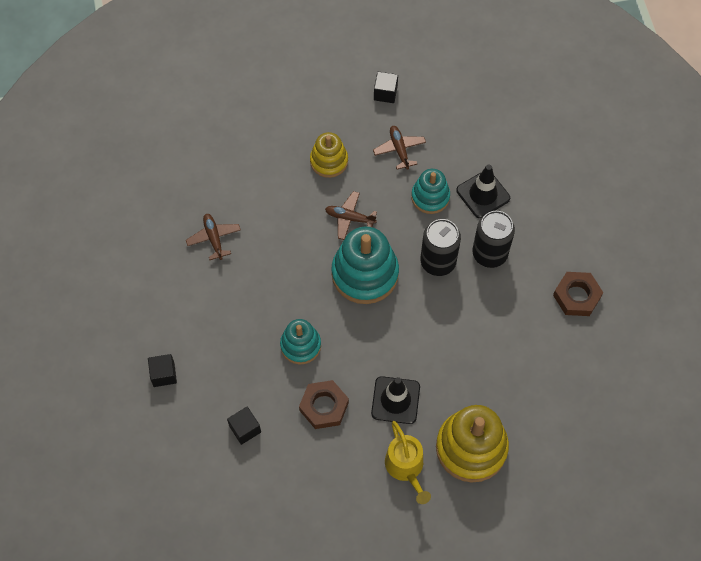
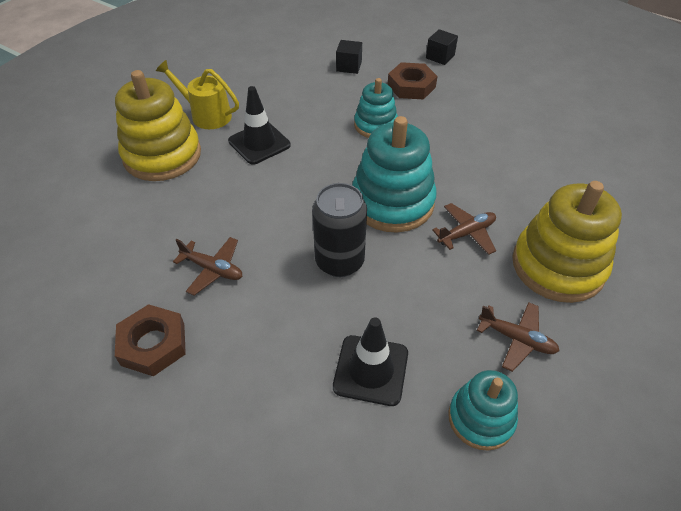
camera: 135 degrees right, 15 degrees down
(214, 238) = (539, 138): brown plane -> brown plane (213, 269)
(324, 406) = (310, 107): brown nut -> brown nut (411, 86)
(329, 161) = (558, 266): yellow stacking toy -> yellow stacking toy, size x1.69
(385, 93) = (625, 395): black cube -> none
(430, 197) = (421, 316): turquoise stacking toy -> turquoise stacking toy (481, 418)
(489, 254) = (295, 310): black can -> none

